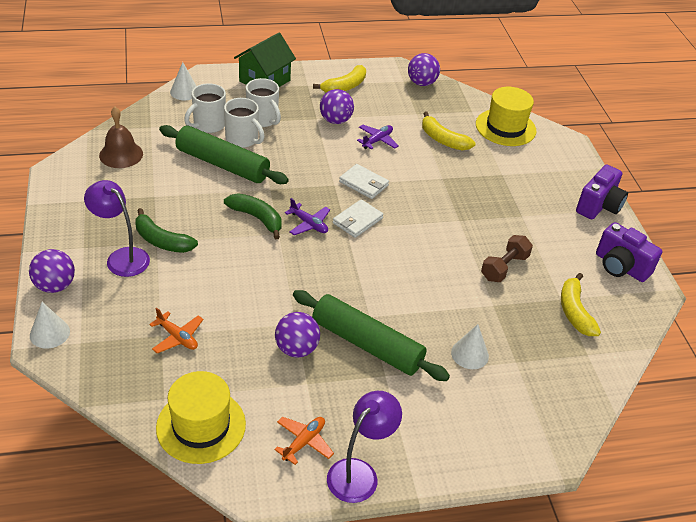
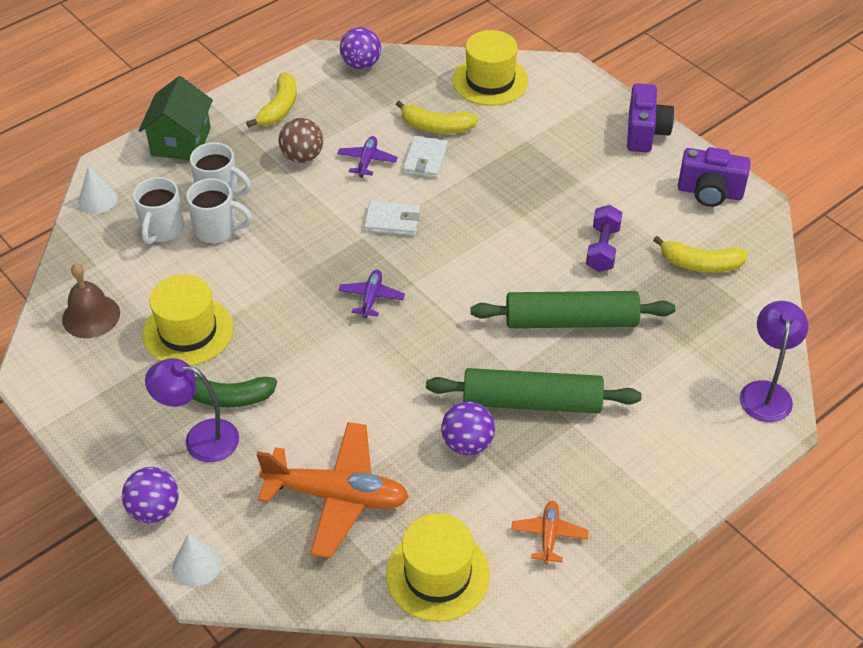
camera: 25 degrees left, 5 degrees up
(171, 190) = (188, 331): none -> yellow hat
(177, 337) = (337, 496): orange plane -> orange plane, size x2.12
(222, 164) = (219, 272): green rolling pin -> green rolling pin (571, 321)
(256, 218) = (310, 318): green banana -> none
(309, 224) = (371, 298): purple plane -> purple plane turned 90 degrees counterclockwise
(335, 120) = (302, 156): purple ball -> brown ball
(357, 221) = (419, 268): white wallet -> white wallet (425, 160)
(359, 473) = (622, 536): purple lamp -> purple lamp (766, 392)
(469, 354) = (636, 360): white cone -> none
(504, 267) = (602, 249): brown dumbbell -> purple dumbbell
(574, 312) = (700, 264): yellow banana -> yellow banana turned 45 degrees counterclockwise

